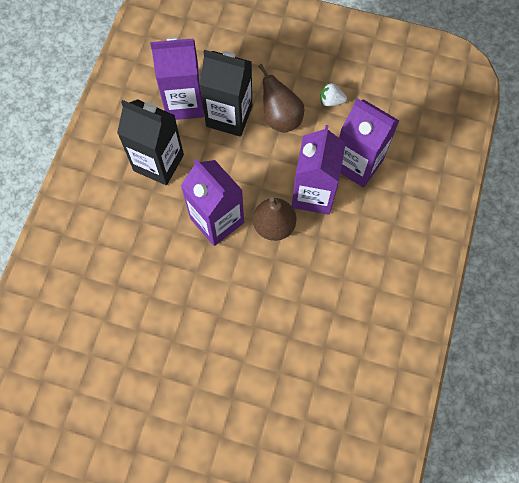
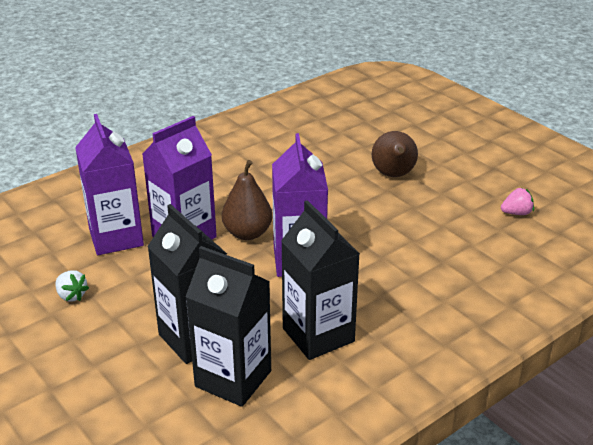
camera: 145 degrees left, 35 degrees down
(86, 386) = (516, 213): none -> pink strawberry
(184, 103) = (233, 379): purple carton -> black carton
(280, 118) = (141, 308): brown pear -> brown pear (393, 175)

